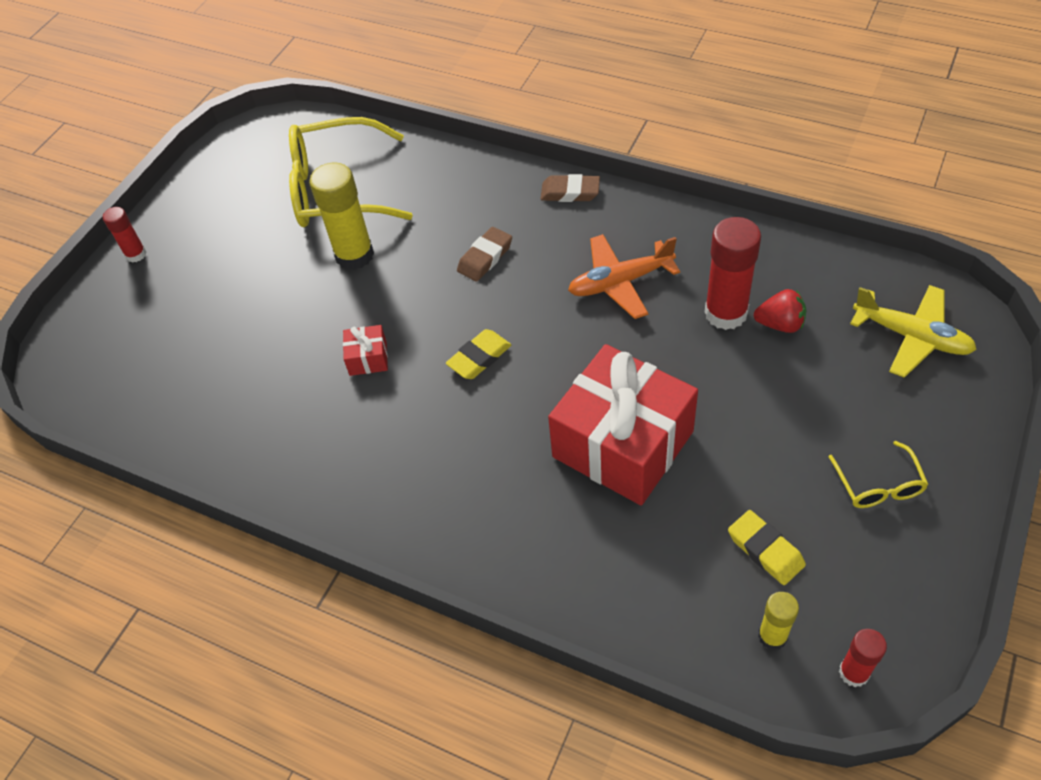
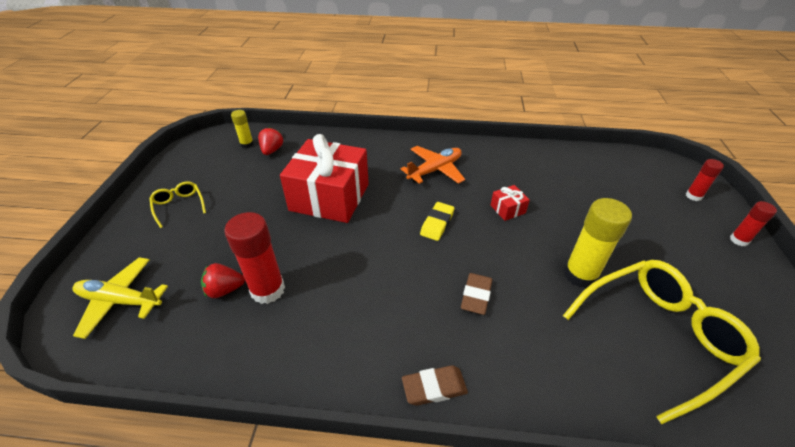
camera: 155 degrees right, 10 degrees down
(620, 282) = (356, 298): orange plane -> orange plane (435, 170)
(717, 599) = (272, 150): none -> red strawberry
(765, 550) = (248, 169): yellow eraser -> none
(854, 672) = (212, 141): red glue stick -> red glue stick (693, 196)

